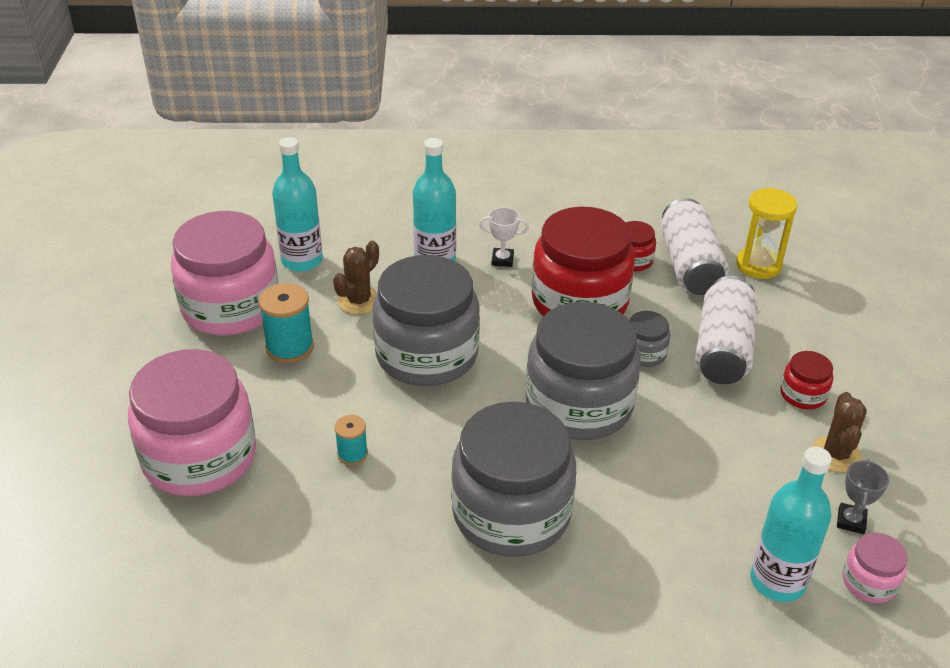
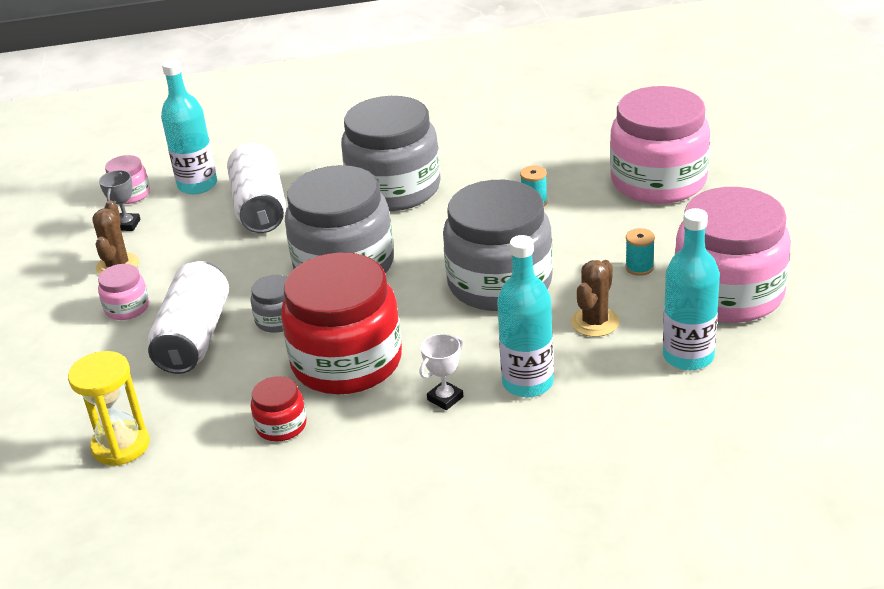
camera: 175 degrees right, 5 degrees down
(290, 347) = (639, 267): turquoise spool -> turquoise spool, size x0.58
(502, 260) = (445, 398): white trophy -> white trophy turned 45 degrees counterclockwise
(689, 265) = (209, 431): white can -> white can (260, 207)
(803, 394) = (127, 308): red jar -> pink jar

